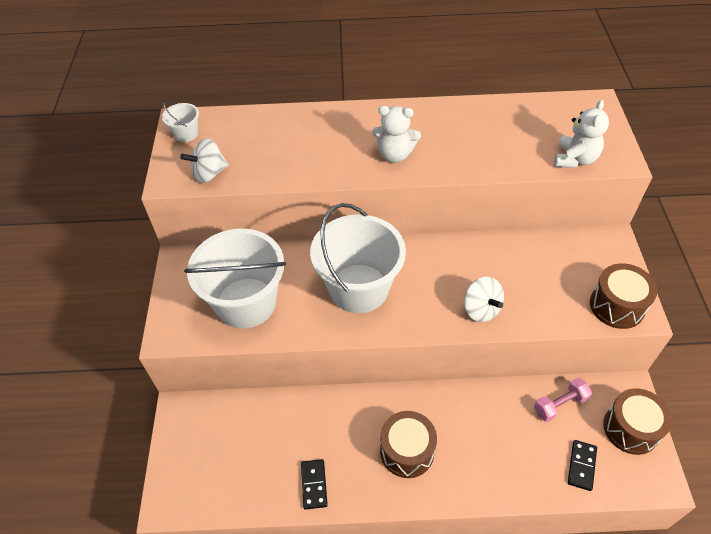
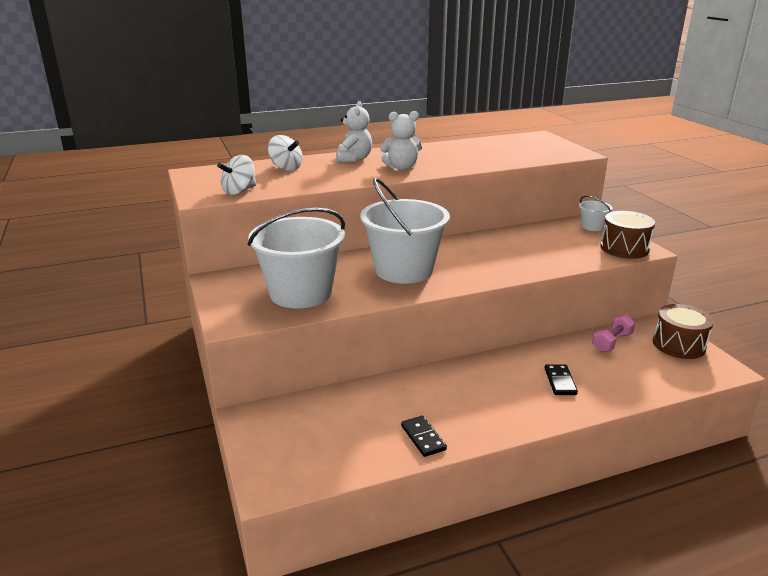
camera: 20 degrees left, 25 degrees down
(186, 134) = (202, 177): white bucket -> white bucket (592, 227)
(407, 451) = (499, 396): brown drum -> none
(481, 309) = (519, 265): white spinning top -> white spinning top (286, 168)
(575, 159) = (545, 156): white teddy bear -> white teddy bear (354, 159)
(581, 466) = (657, 373): black domino -> black domino (560, 381)

